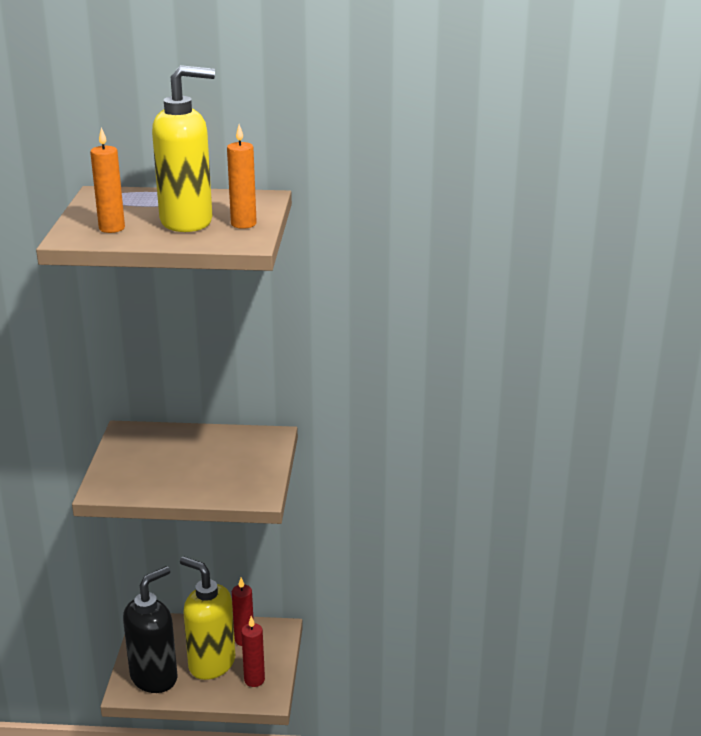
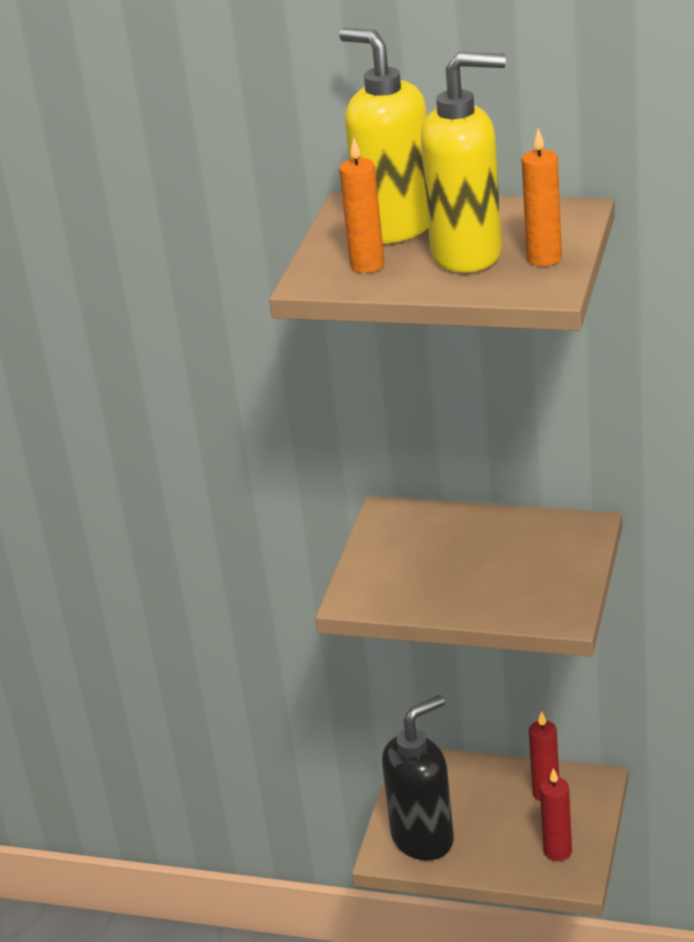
camera: 15 degrees right, 5 degrees up
(211, 663) = (500, 824): yellow soap dispenser -> yellow soap dispenser (395, 227)

